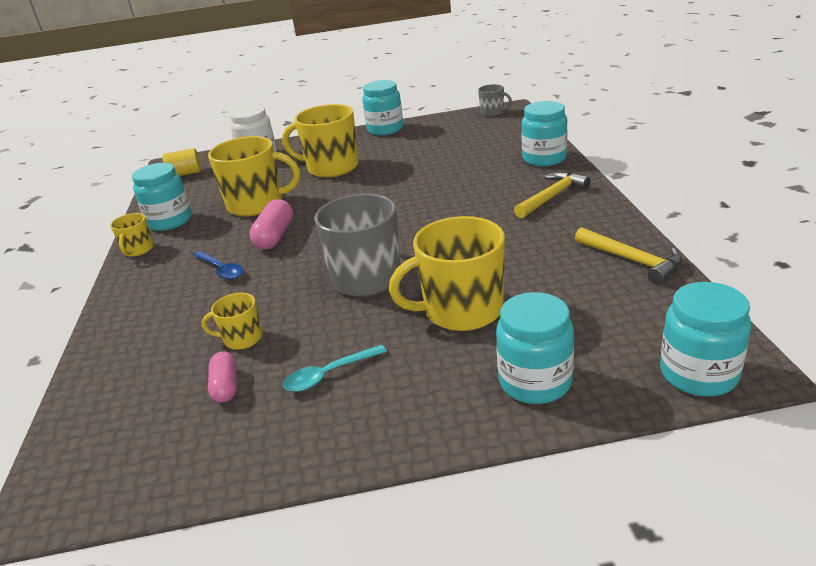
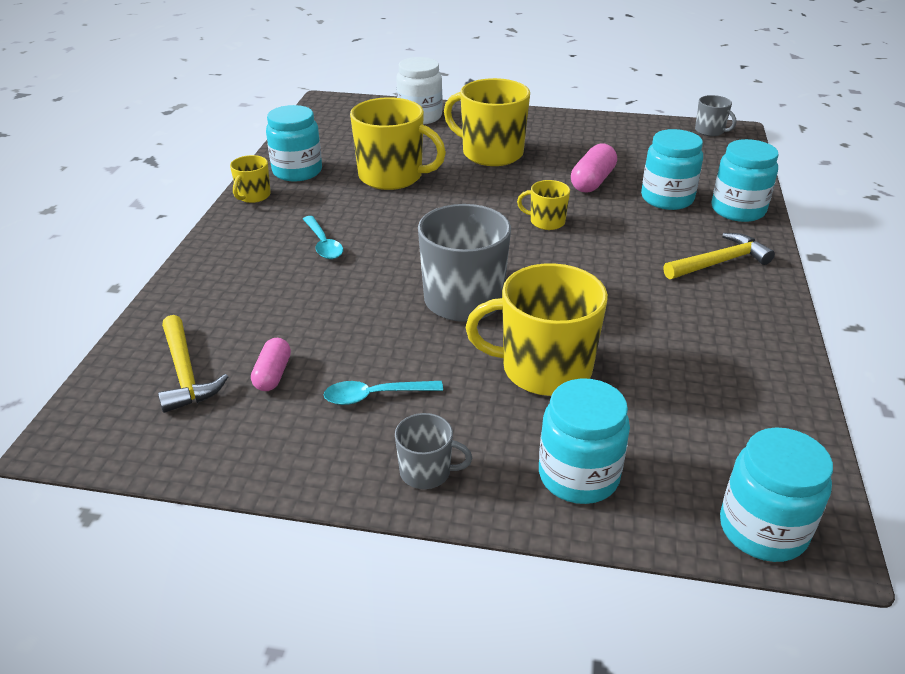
camera: 15 degrees right, 5 degrees up
(185, 174) = (336, 118): yellow cylinder -> none
(221, 270) = (323, 244): blue spoon -> turquoise spoon
(242, 338) = (310, 328): yellow mug -> yellow mug (546, 222)
(275, 236) = (393, 221): pink capsule -> pink capsule (592, 181)
(385, 129) = (573, 120): turquoise jar -> turquoise jar (667, 198)
(406, 421) = (426, 472): none -> grey mug
(632, 260) = (767, 371): yellow hammer -> yellow hammer (185, 373)

